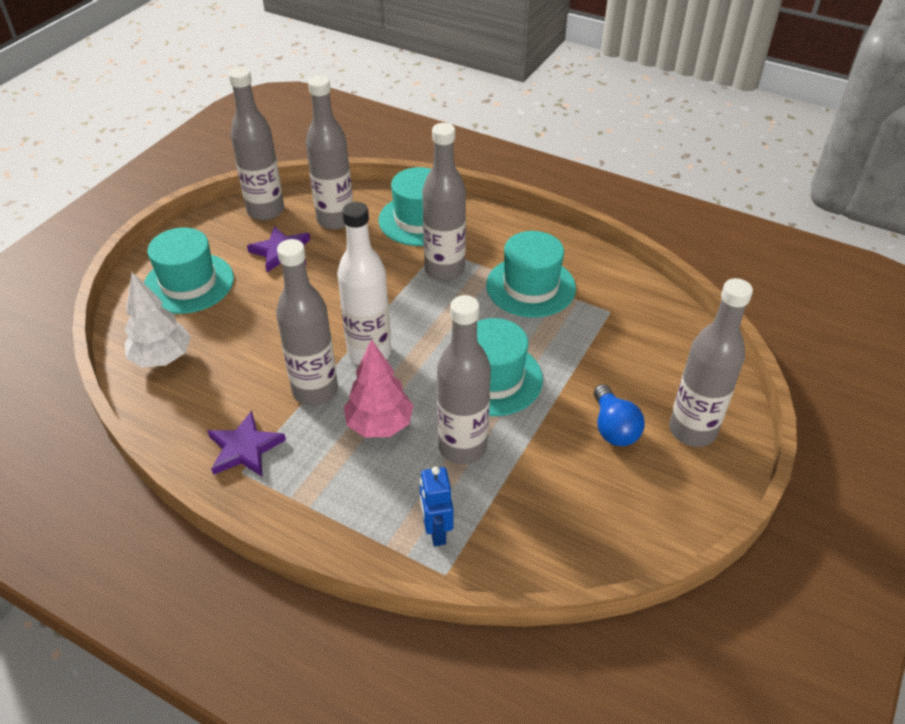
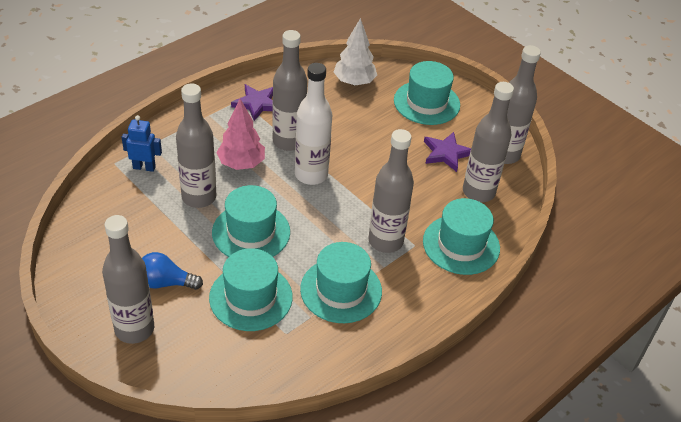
camera: 105 degrees right, 0 degrees up
(585, 350) = (251, 297): none -> turquoise hat

